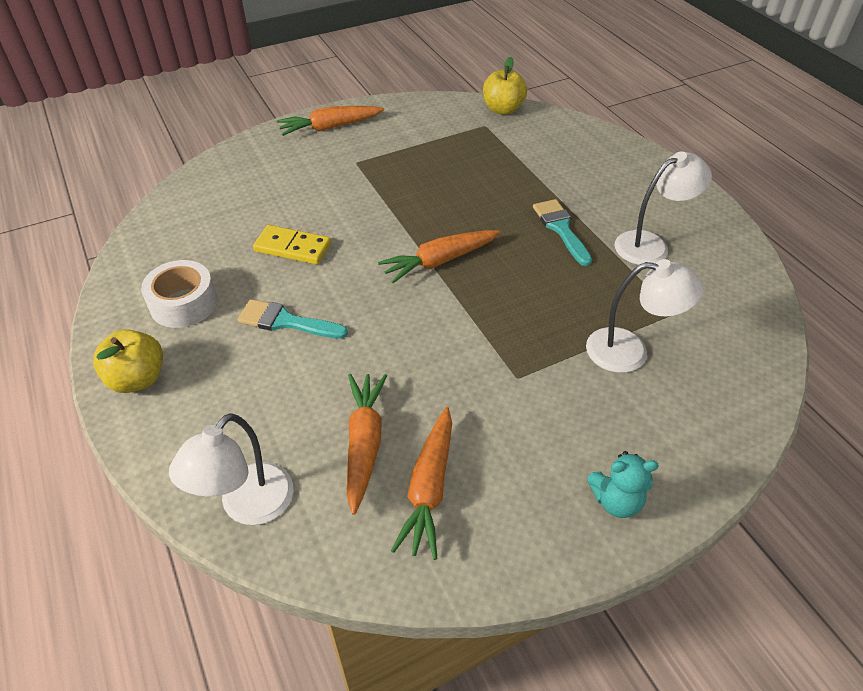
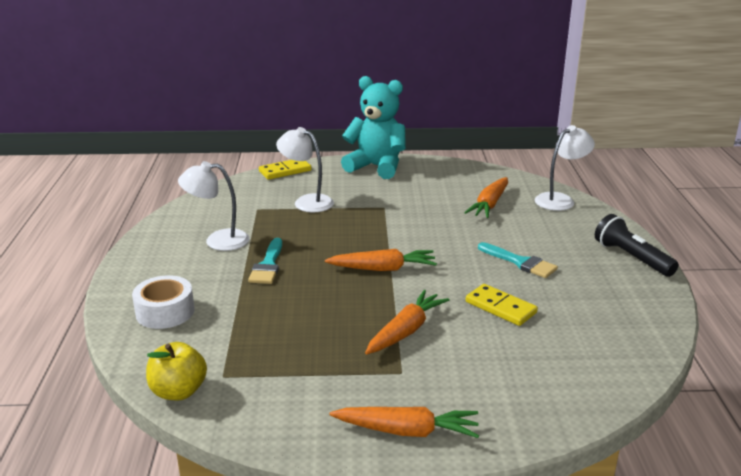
camera: 155 degrees left, 20 degrees down
(137, 379) = (631, 258): yellow apple -> black flashlight
(183, 303) = (601, 291): white tape -> white tape (165, 312)
(429, 488) = (463, 186): orange carrot -> orange carrot (406, 331)
(616, 500) = (376, 167): turquoise teddy bear -> turquoise teddy bear, size x2.10
(744, 422) = (285, 171): none -> yellow domino

